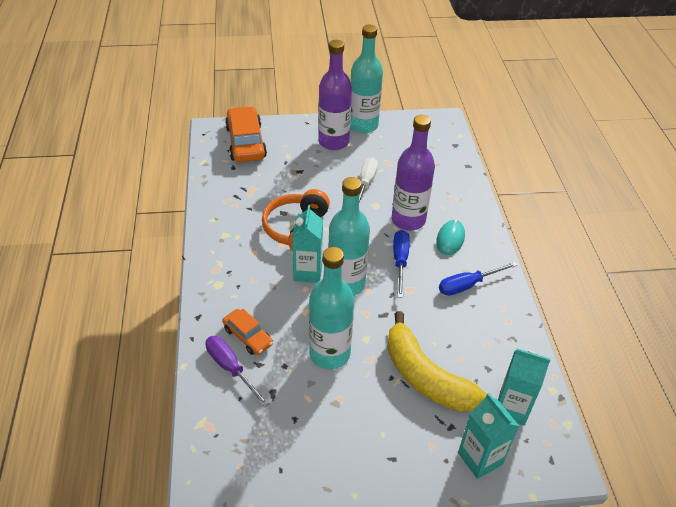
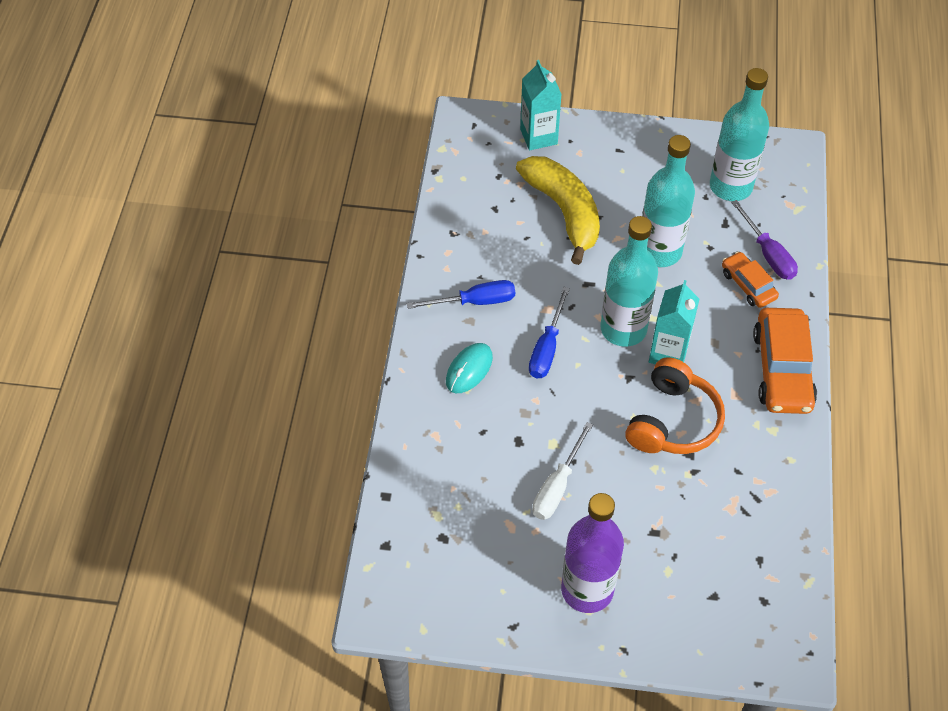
camera: 165 degrees left, 10 degrees up
(246, 142) = (736, 616): orange car -> orange car (782, 369)
(363, 125) = (526, 623): turquoise bottle -> turquoise bottle (730, 186)
(408, 220) = (515, 409): purple bottle -> none
(512, 408) = (488, 170): turquoise carton -> none

